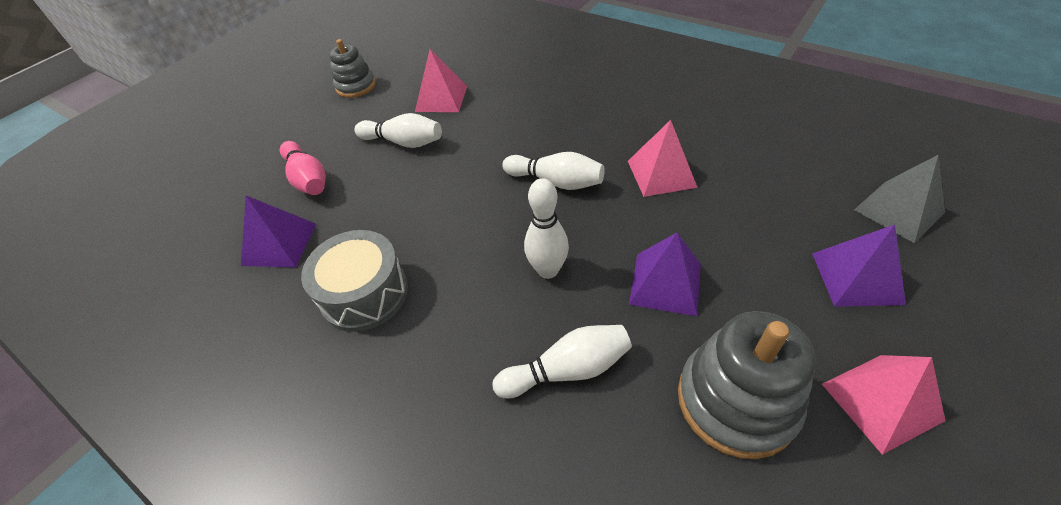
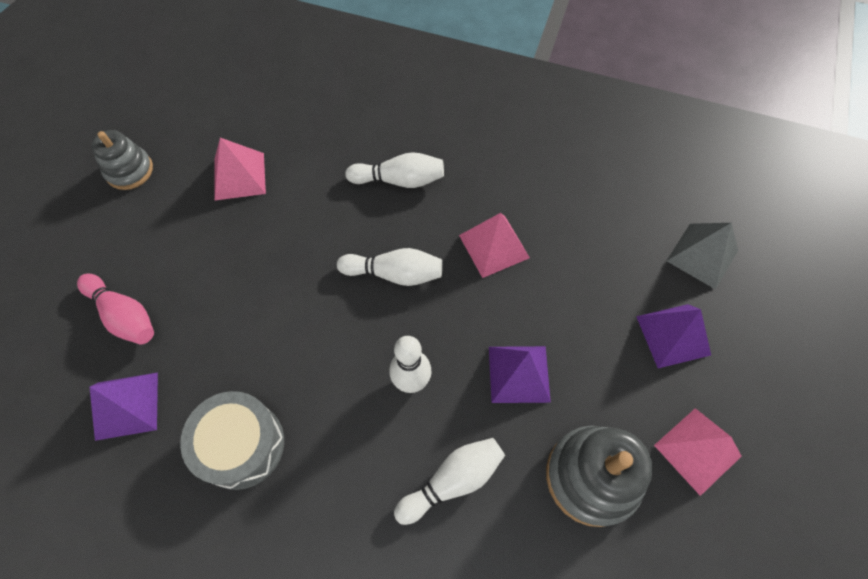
camera: 20 degrees left, 15 degrees up
(404, 142) = (217, 246): white bowling pin -> white bowling pin (399, 180)

